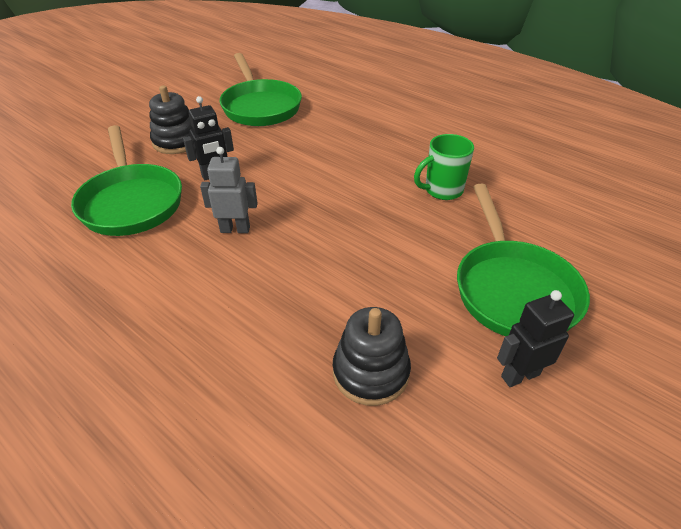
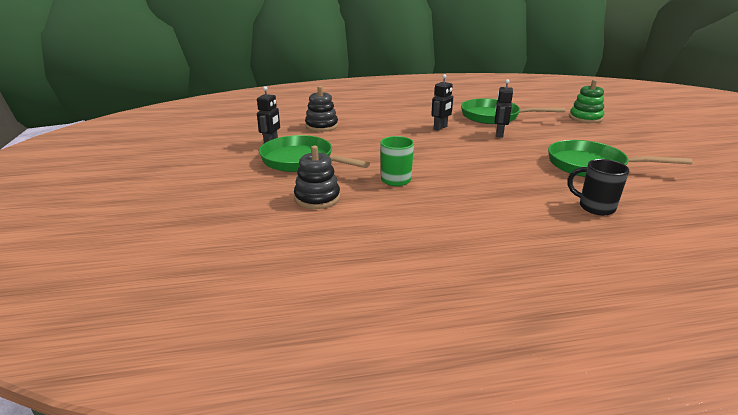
camera: 130 degrees right, 15 degrees down
(81, 136) = (585, 118): none -> green stacking toy
(176, 142) = (554, 134): black stacking toy -> black stacking toy (317, 198)
(235, 229) = (440, 128): grey robot -> black robot
(351, 92) = (595, 207): none -> black mug

